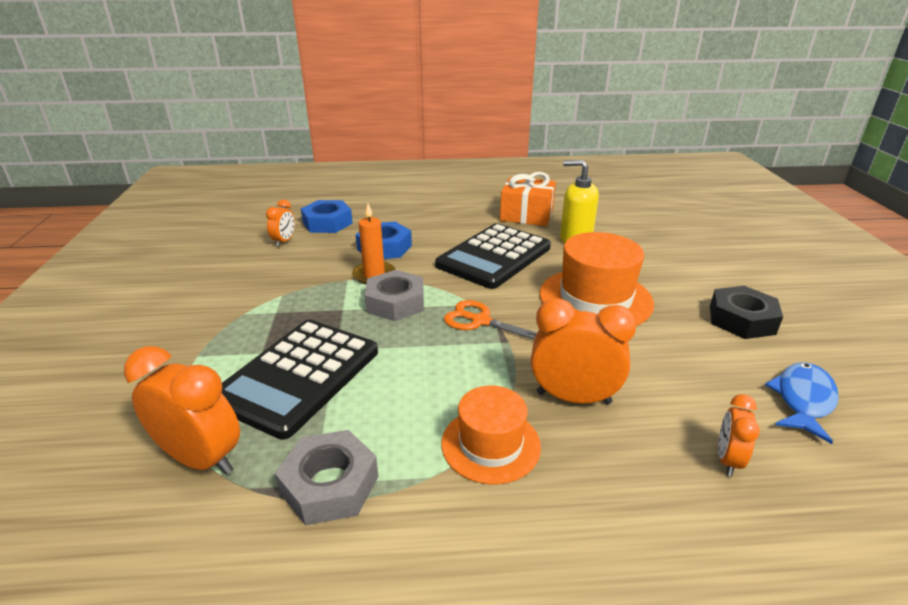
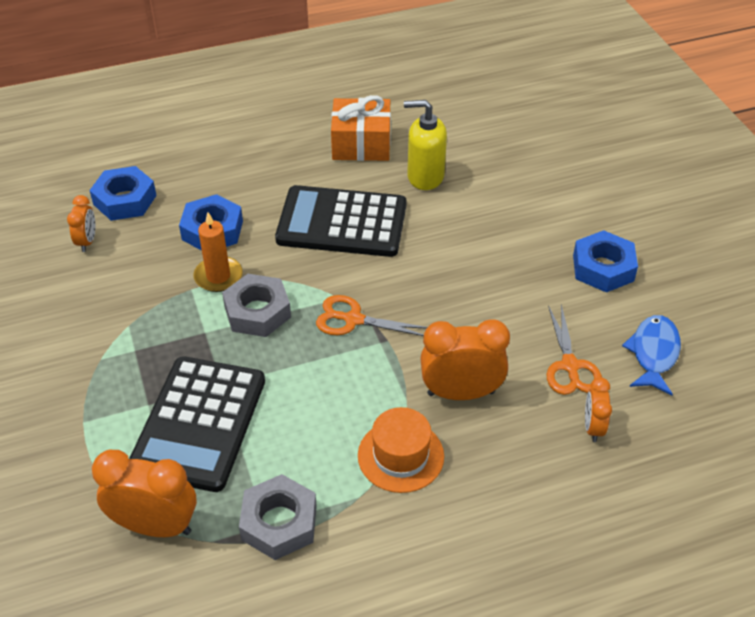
camera: 15 degrees left, 15 degrees up
(494, 256) = (342, 223): black calculator -> black calculator turned 75 degrees clockwise
(595, 298) = (461, 266): orange hat -> none
(701, 394) = (570, 366): none -> orange scissors
(741, 320) = (603, 268): black nut -> blue nut

